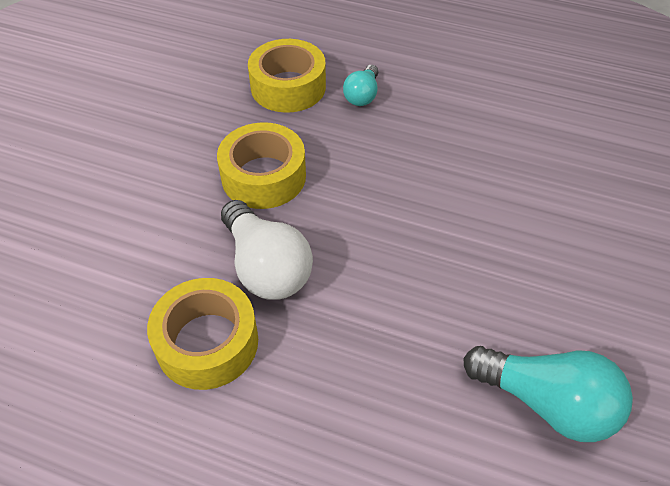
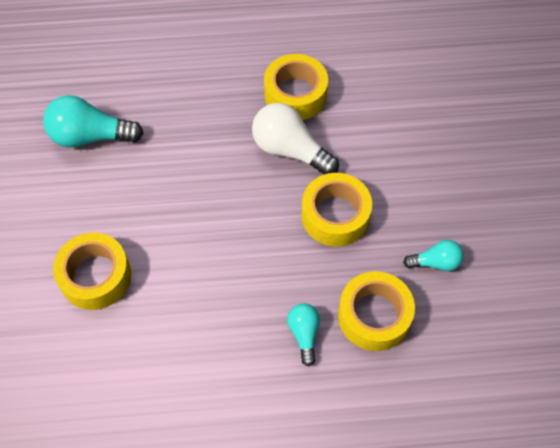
camera: 155 degrees right, 10 degrees up
(196, 104) = (435, 262): none -> turquoise light bulb
(569, 213) = (95, 276): none -> yellow tape

